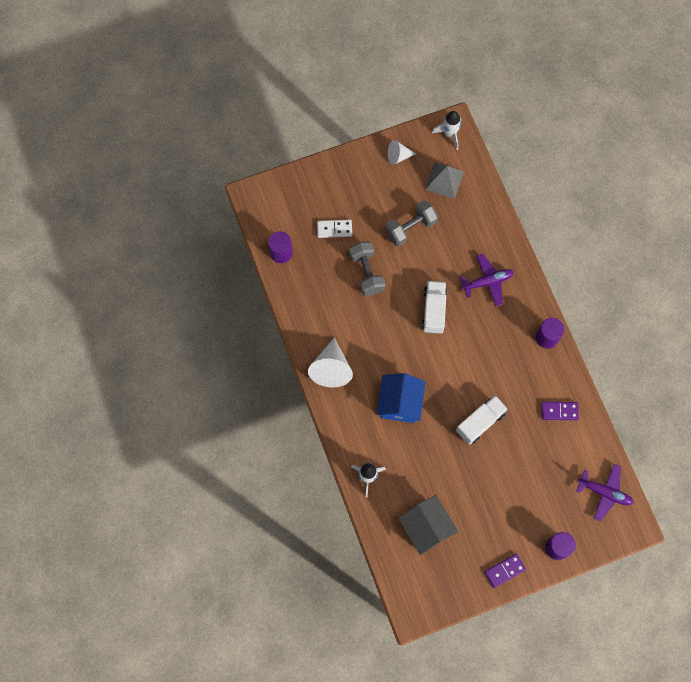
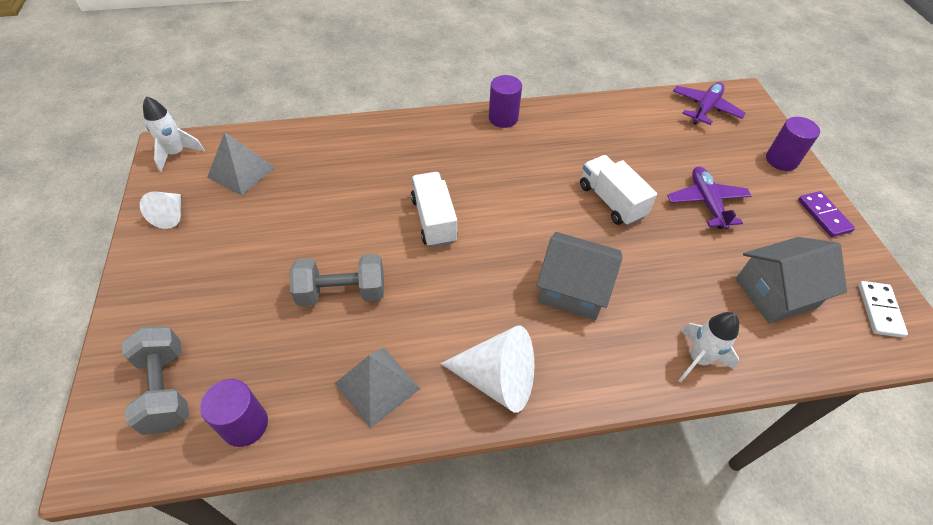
camera: 80 degrees left, 20 degrees down
(314, 308) = (377, 386): none -> grey pyramid
(334, 229) = (244, 325): white domino -> white domino (879, 310)
(400, 403) = (572, 289): blue house -> grey house
(410, 228) = (294, 222): grey dumbbell -> grey dumbbell (166, 389)
(434, 311) = (434, 220): white truck -> white truck turned 60 degrees clockwise
(487, 282) = (410, 157): purple plane -> purple plane (706, 202)
(559, 411) = (601, 125): purple domino -> none

